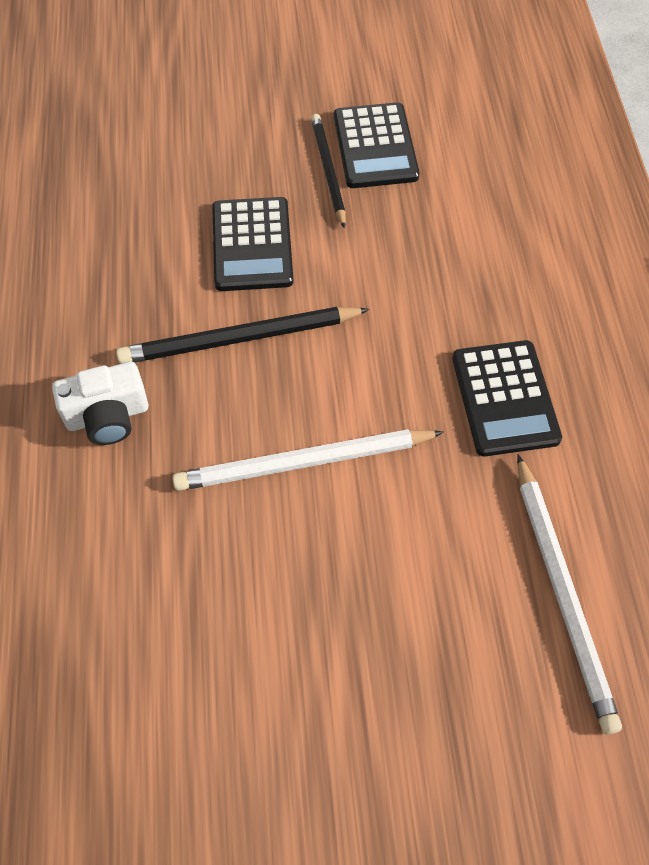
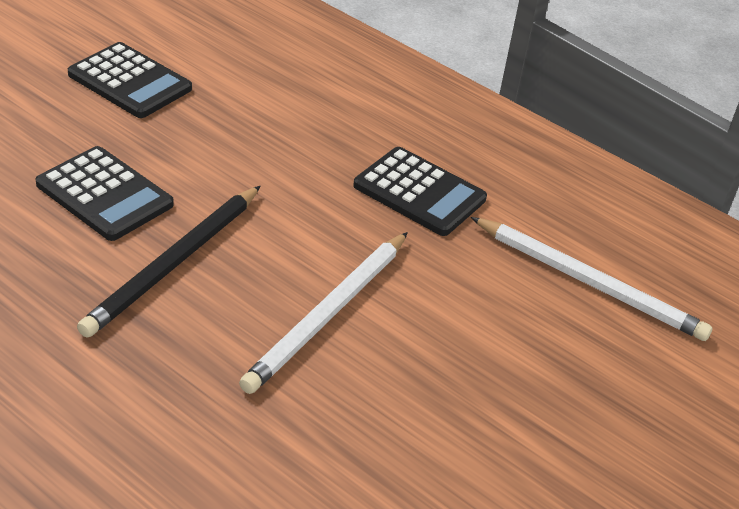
camera: 50 degrees left, 20 degrees down
(108, 416) = (122, 382): white camera -> none
(328, 171) = (110, 115): black pencil -> none

